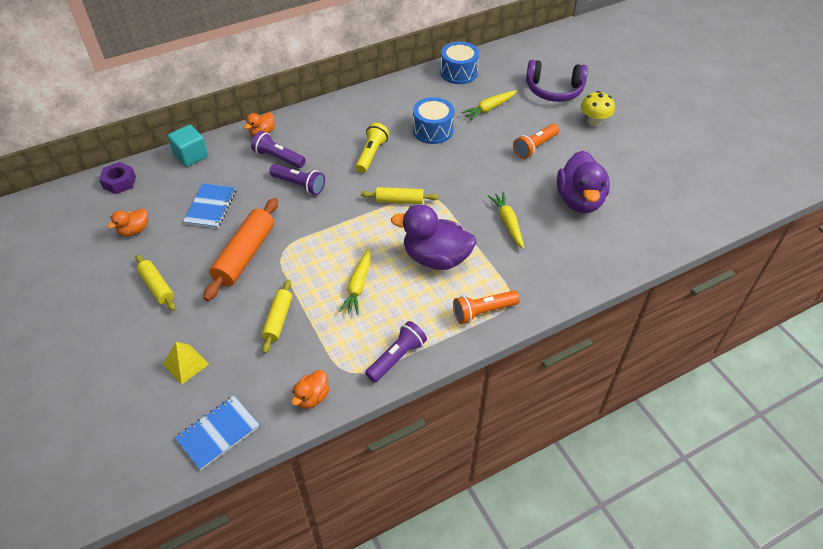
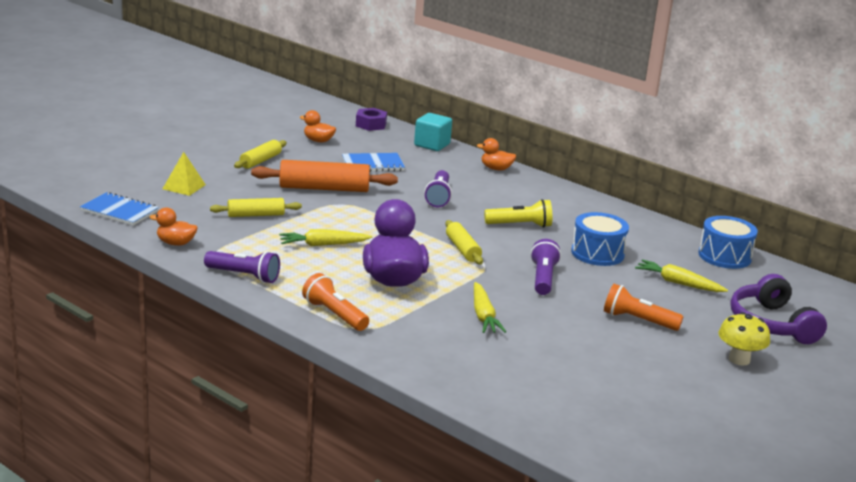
camera: 65 degrees right, 25 degrees down
(278, 158) = (467, 181): purple flashlight -> purple flashlight (543, 278)
(508, 223) = (483, 315): yellow carrot -> yellow carrot turned 120 degrees clockwise
(579, 200) = (567, 360): purple duck -> none

